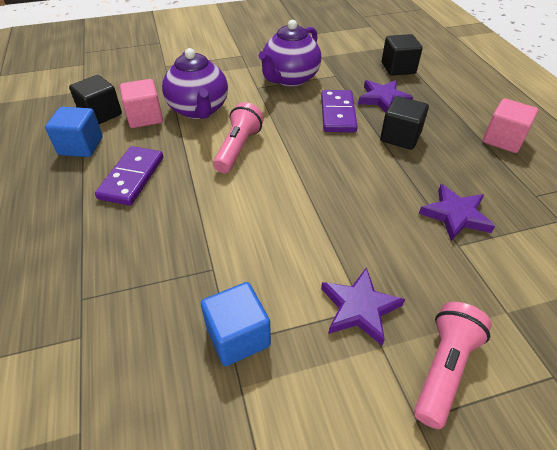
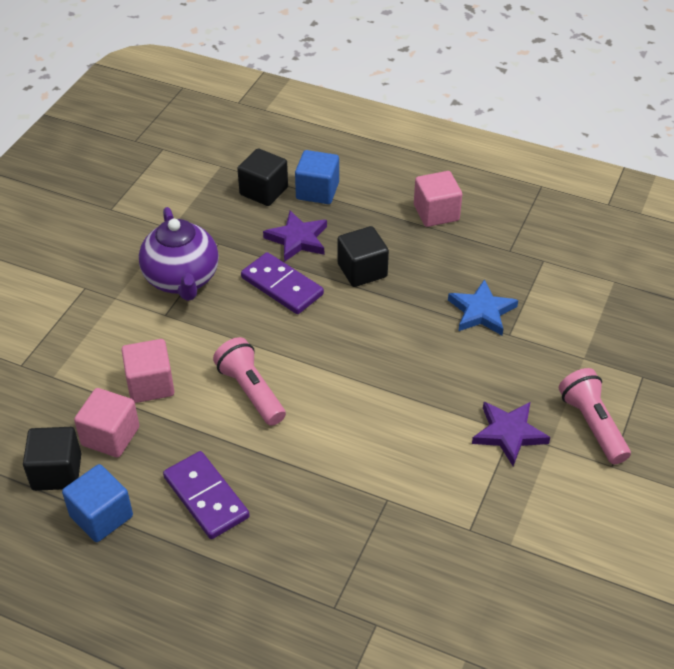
camera: 50 degrees left, 0 degrees up
(199, 110) = (150, 384): purple teapot -> pink cube
(238, 336) = (468, 521): blue cube -> blue cube (317, 191)
(455, 215) = (481, 311): purple star -> blue star

